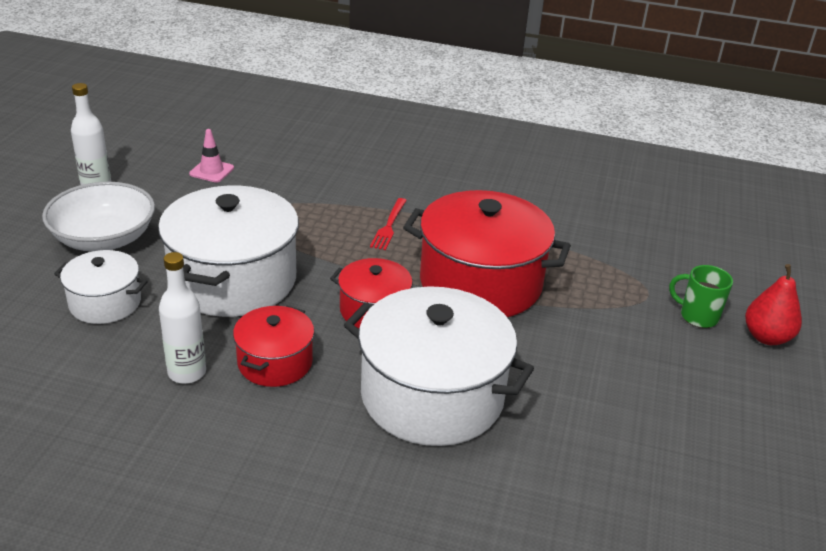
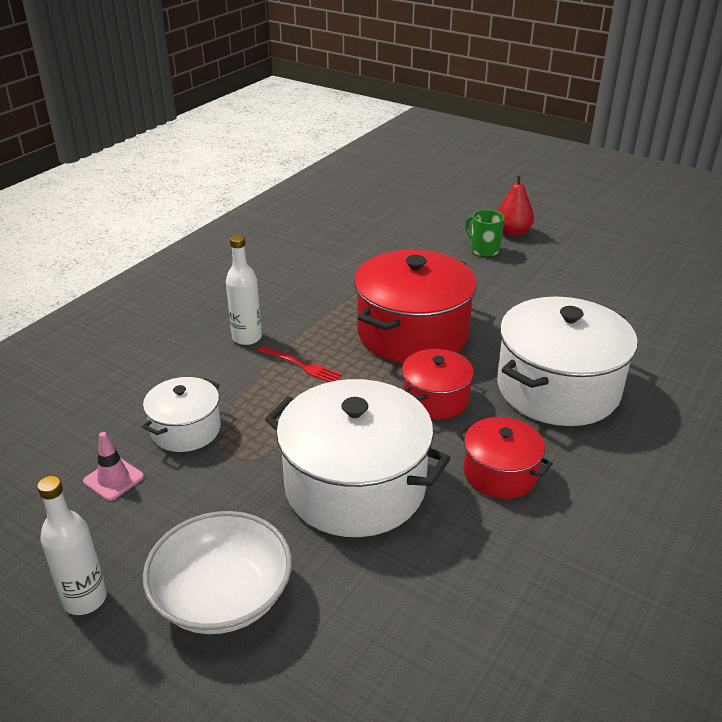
camera: 70 degrees left, 0 degrees up
(105, 303) = (365, 601): white pot -> white pot (186, 429)
(187, 372) = (505, 538): white bottle -> white bottle (247, 338)
(697, 316) = (483, 250): green mug -> green mug turned 90 degrees clockwise

